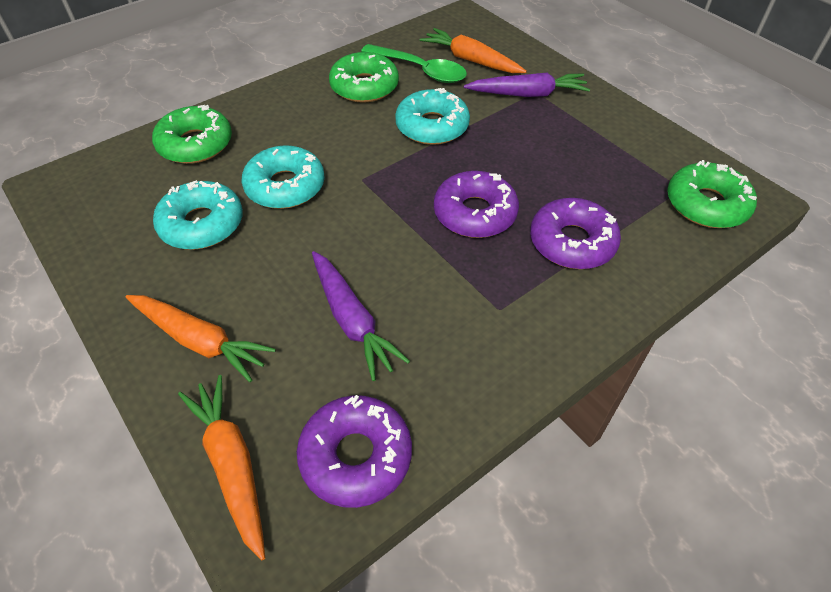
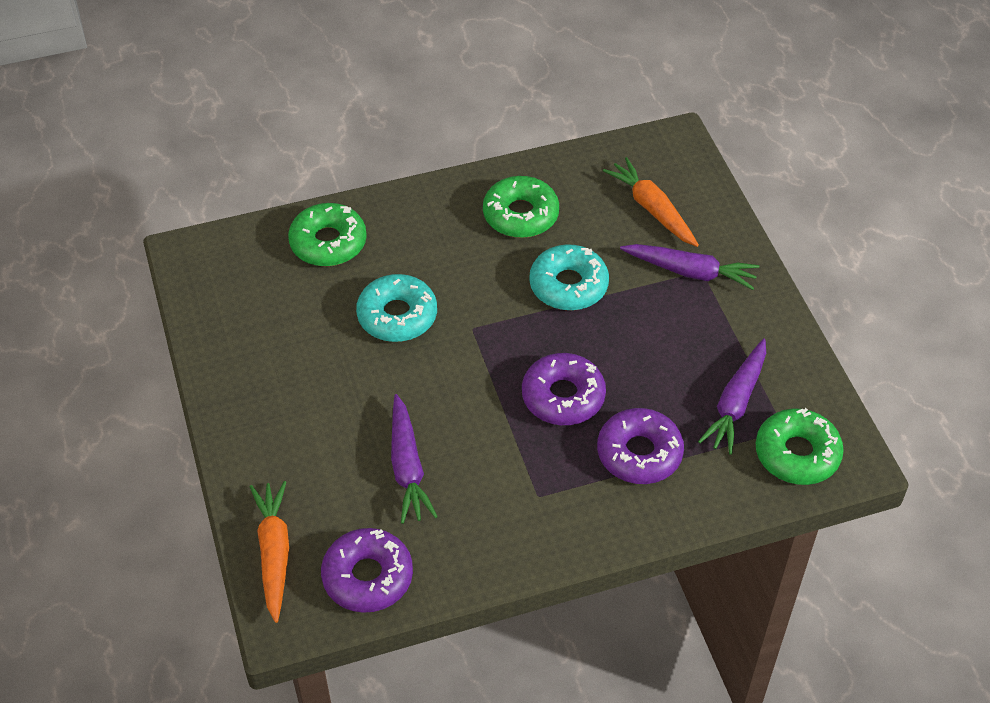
camera: 20 degrees right, 0 degrees up
(200, 341) = (278, 447): orange carrot -> none
(202, 224) = (309, 335): turquoise donut -> none
(420, 70) = (589, 208): green spoon -> none
(628, 179) = (735, 403): none -> purple carrot

